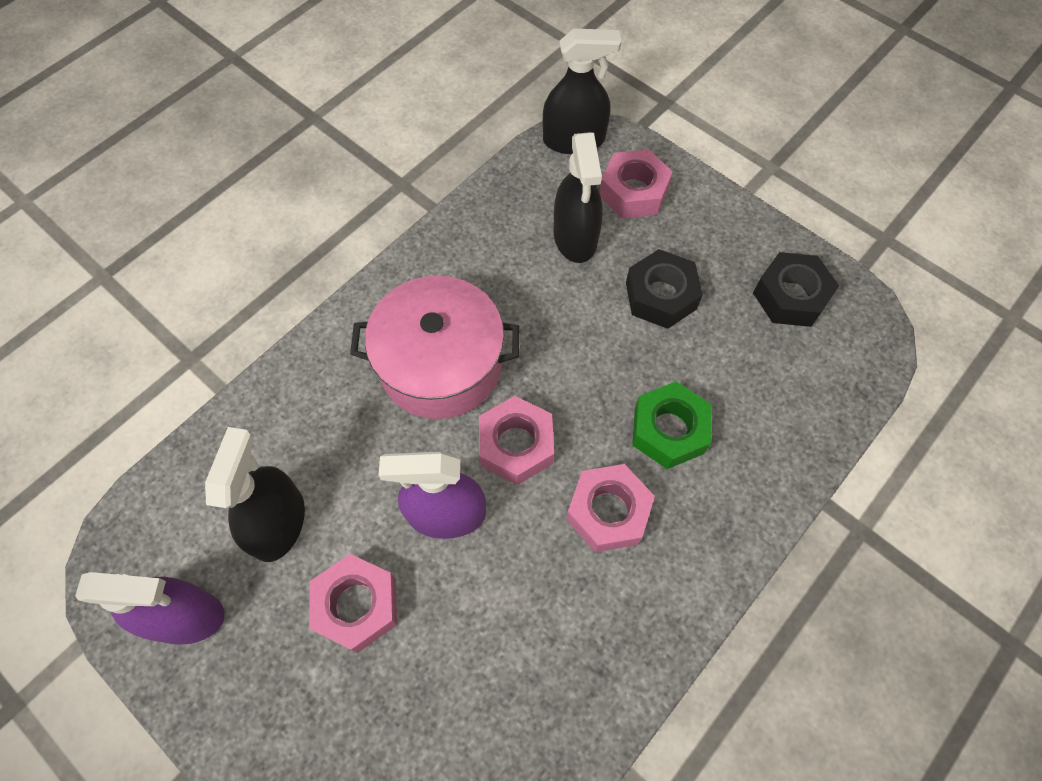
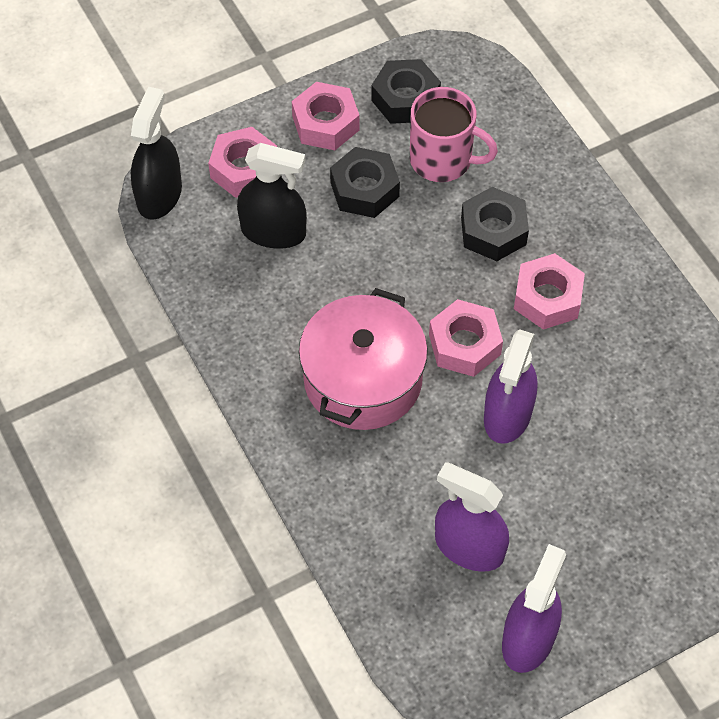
camera: 70 degrees left, 5 degrees down
(278, 523) = (469, 547): black spray bottle -> purple spray bottle
(357, 605) = (563, 501): pink nut -> pink nut (325, 123)
(669, 430) = (493, 231): green nut -> black nut
(733, 353) = (442, 160): none -> pink mug

